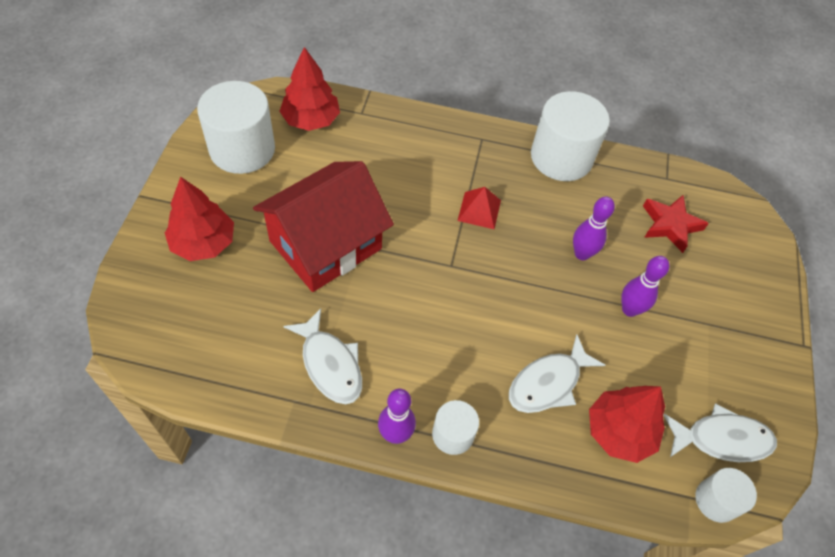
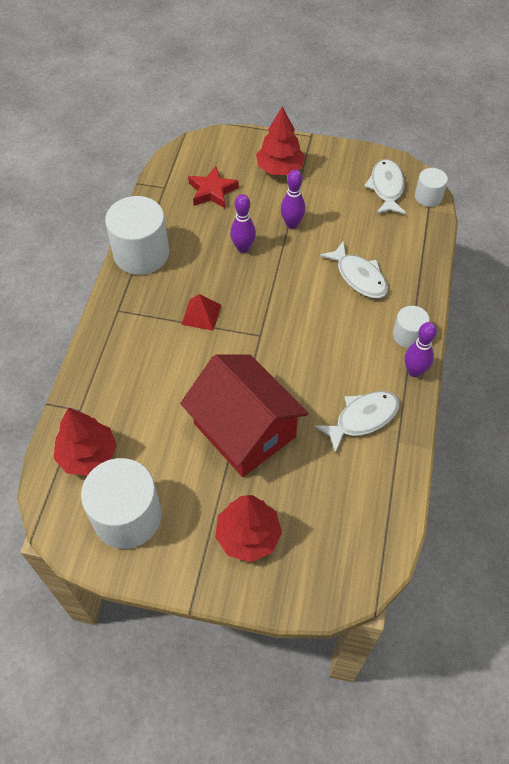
camera: 85 degrees left, 0 degrees up
(619, 431) = (390, 240): red tree -> red tree (279, 168)

